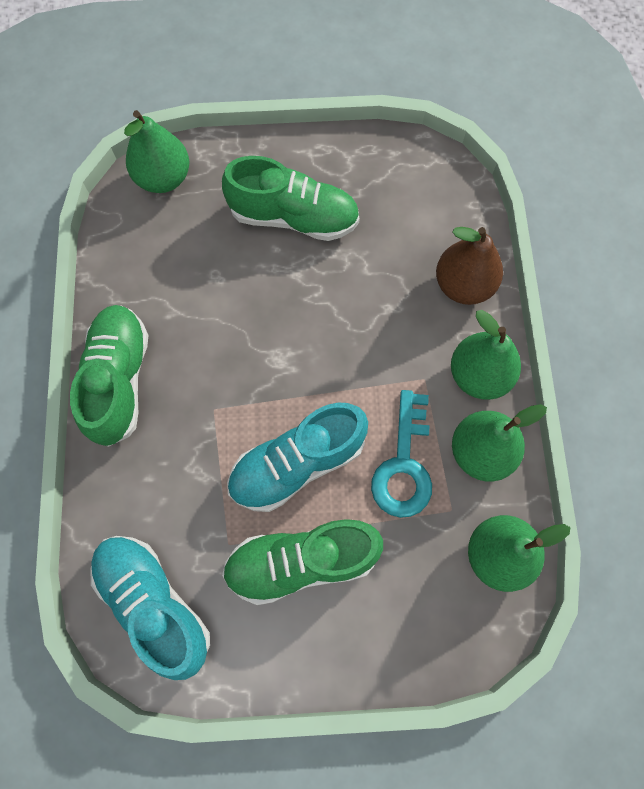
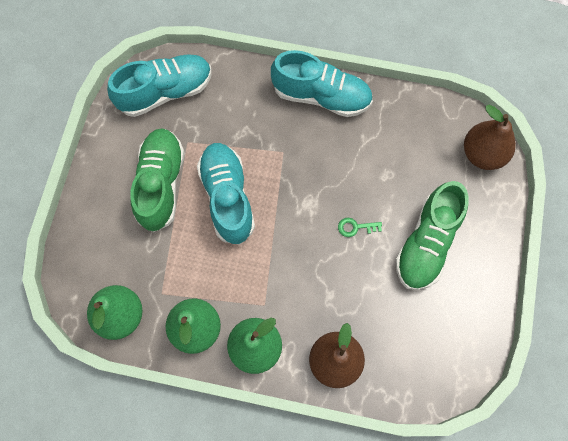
camera: 105 degrees right, 0 degrees up
(119, 380) = (321, 96): green shoe -> turquoise shoe
(163, 178) = (482, 154): green pear -> brown pear
(295, 298) = (355, 227): none -> green key
(404, 465) = (204, 270): turquoise key -> none

